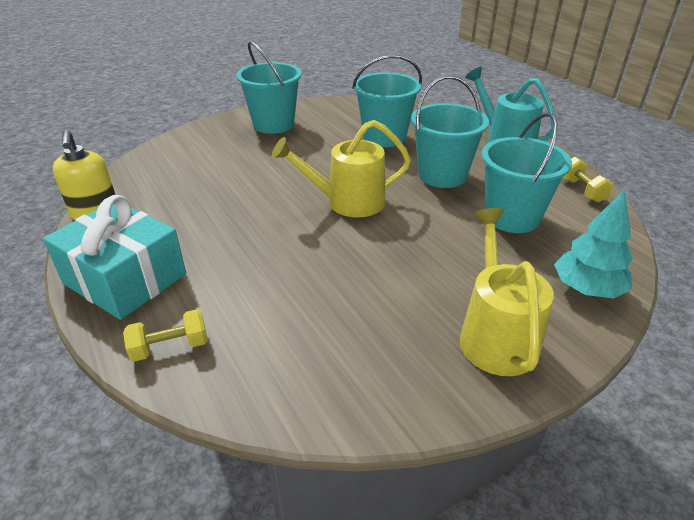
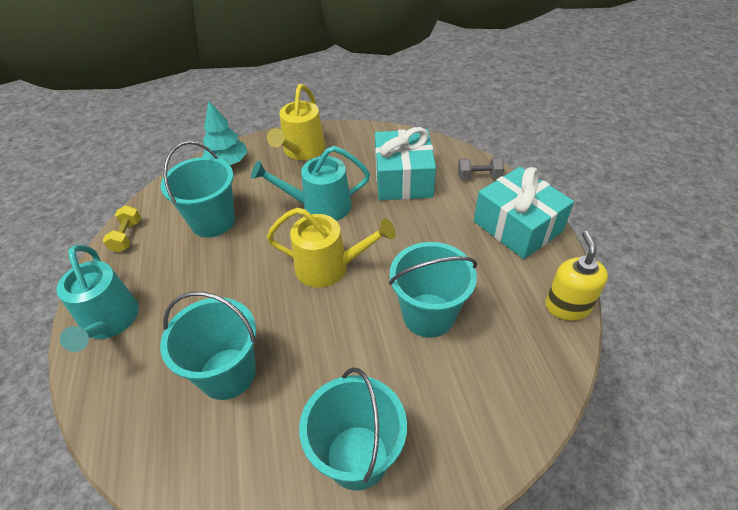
camera: 160 degrees left, 10 degrees up
(170, 347) = (479, 176): yellow dumbbell -> grey dumbbell
(298, 317) = (403, 179): none -> turquoise gift
(399, 255) = (320, 206): none -> turquoise watering can
(442, 175) = (221, 283): turquoise bucket -> turquoise bucket (428, 315)

